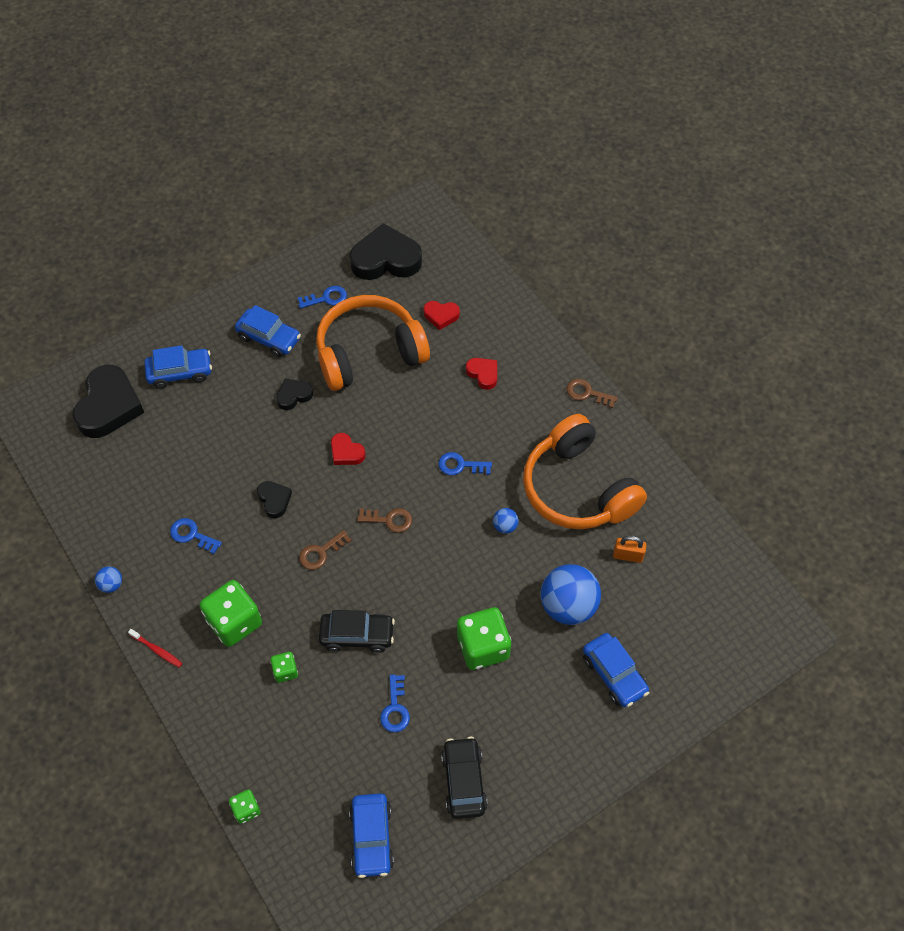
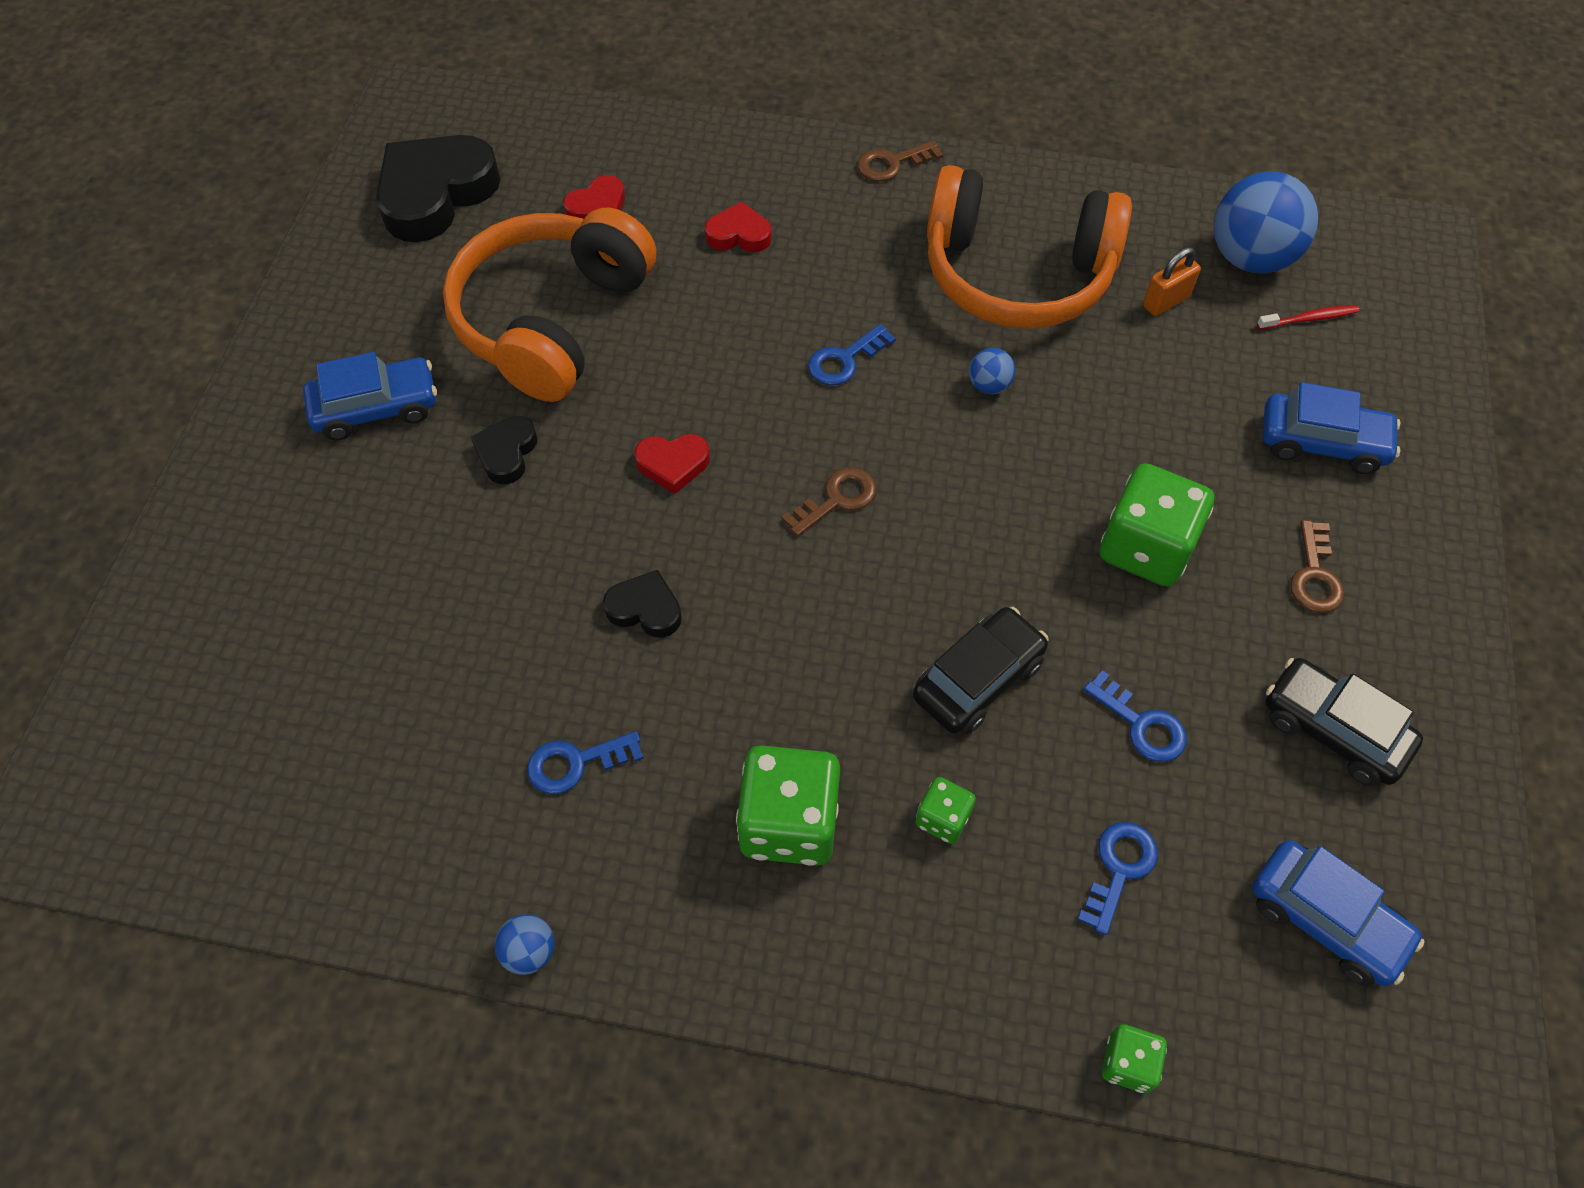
camera: 45 degrees left, 0 degrees up
(109, 406) = (212, 698): black heart -> none
(157, 650) = (720, 975): red toothbrush -> red toothbrush (1309, 319)
(180, 372) = (284, 558): blue car -> none
(321, 552) = (796, 619): brown key -> brown key (1314, 575)
(326, 298) = (405, 298): blue key -> blue key (1119, 869)
(568, 606) = (1176, 413): blue ball -> blue ball (1250, 258)

